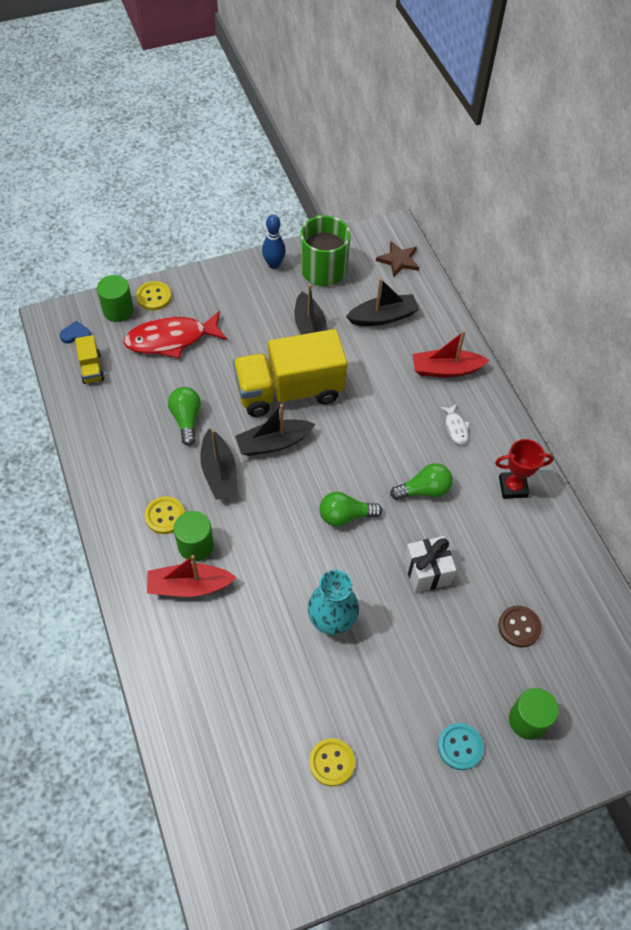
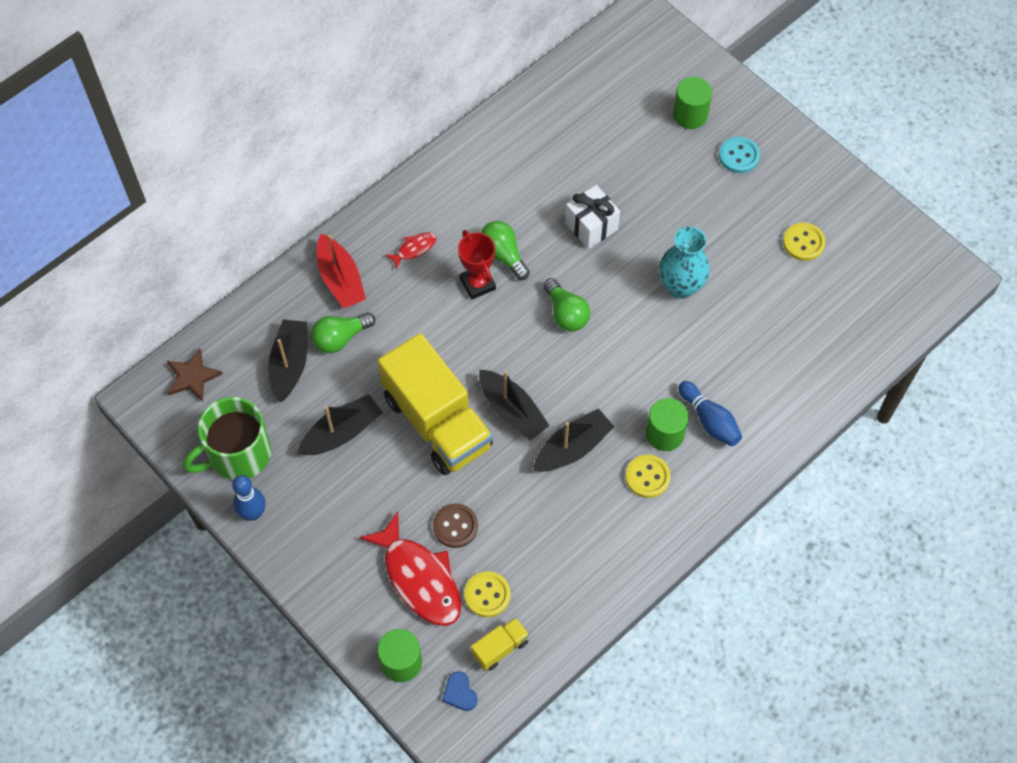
camera: 110 degrees left, 5 degrees up
(154, 297) = (362, 630): yellow button -> yellow button (487, 595)
(186, 419) = (522, 510): green light bulb -> green light bulb (340, 338)
(189, 586) = (709, 420): red boat -> blue bowling pin
(383, 317) = (290, 364): black boat -> black boat turned 45 degrees clockwise
(455, 428) = (414, 249): white fish -> red fish
(513, 487) = (463, 181): red trophy -> red trophy (477, 284)
(519, 627) = (609, 141): brown button -> brown button (455, 526)

